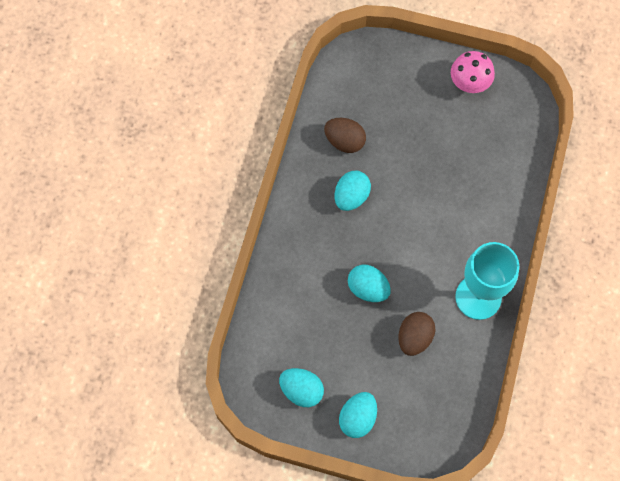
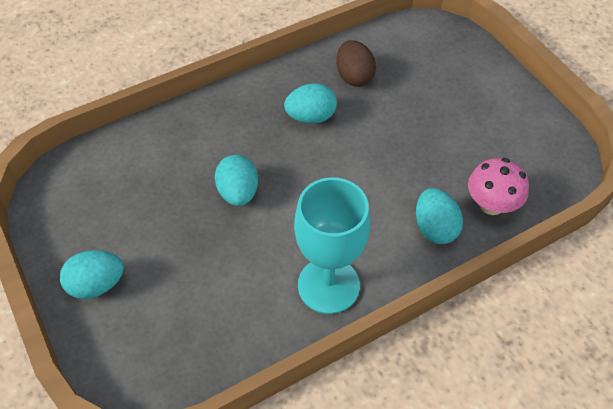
camera: 45 degrees right, 15 degrees down
(301, 390) = (84, 220): turquoise egg -> turquoise egg (435, 228)
(414, 337) = (228, 266): brown egg -> none
(469, 83) = (519, 115): pink mushroom -> pink mushroom (491, 204)

